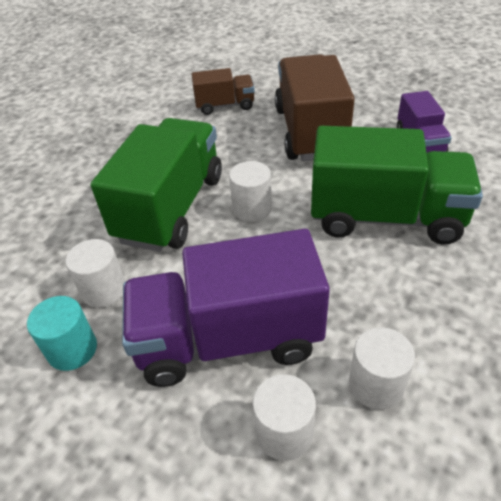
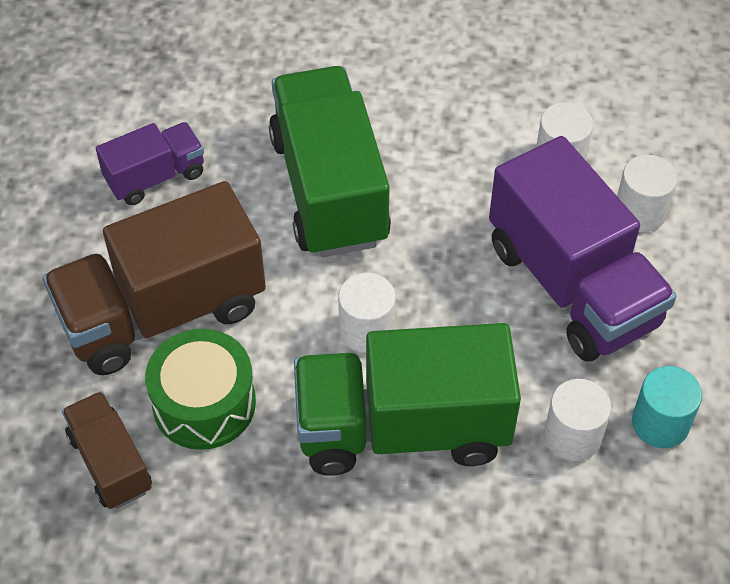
camera: 115 degrees left, 10 degrees up
(240, 137) = (204, 403): none -> green drum

